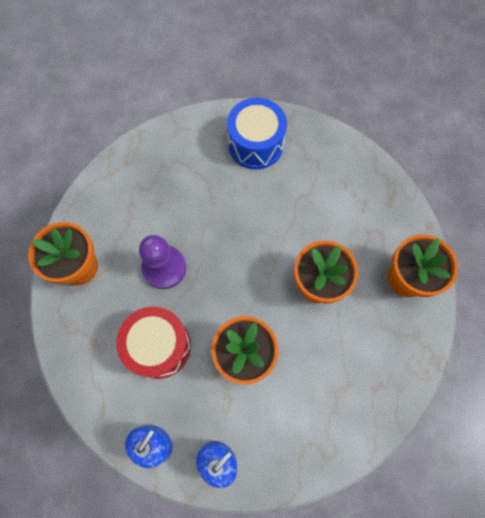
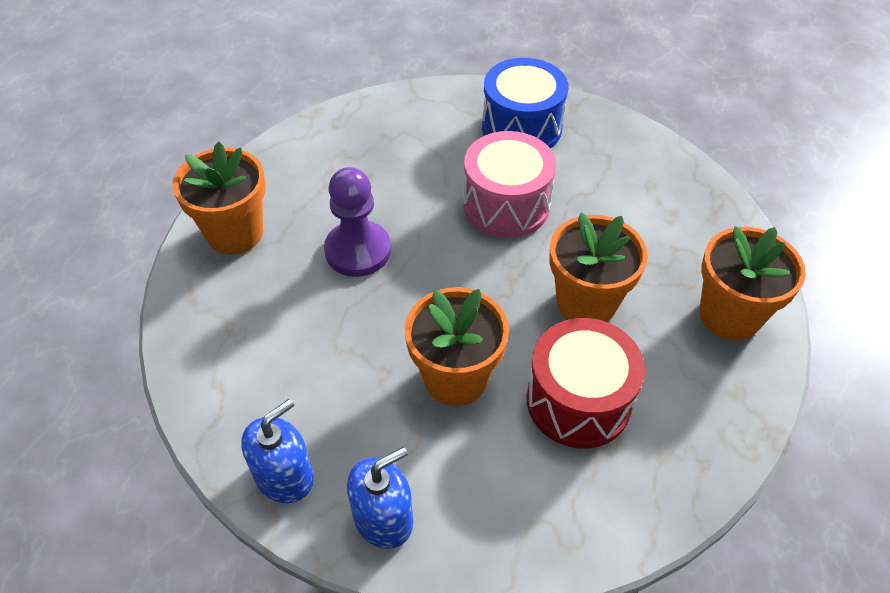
camera: 10 degrees right, 20 degrees down
(159, 346) = (326, 346): red drum -> red drum (578, 401)
(255, 213) = (506, 205): none -> pink drum

